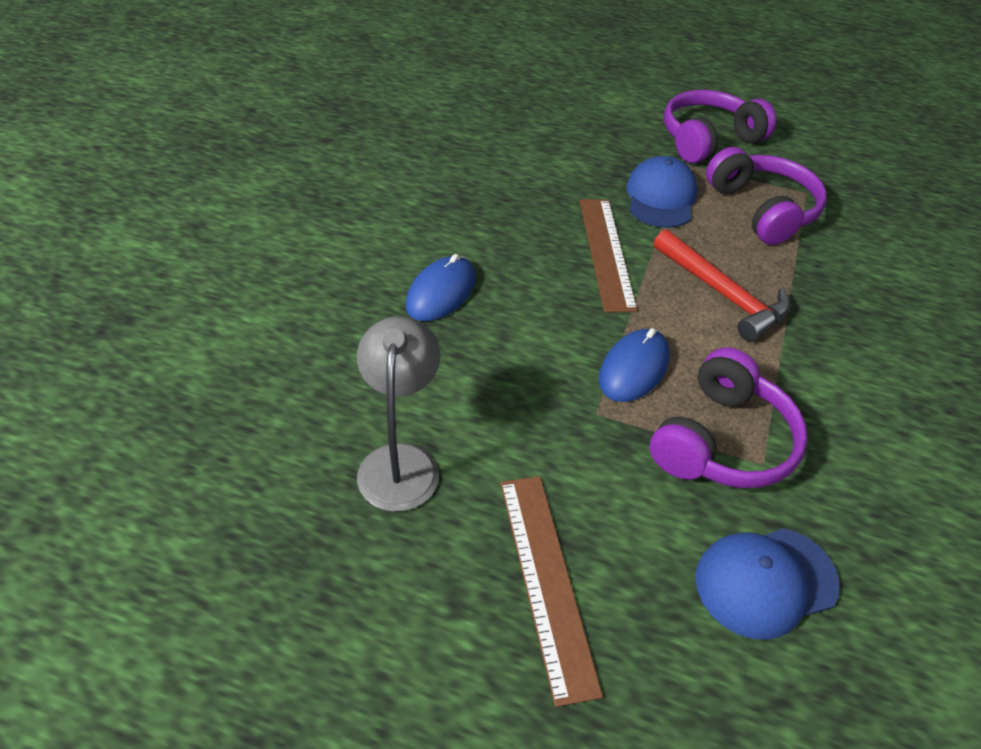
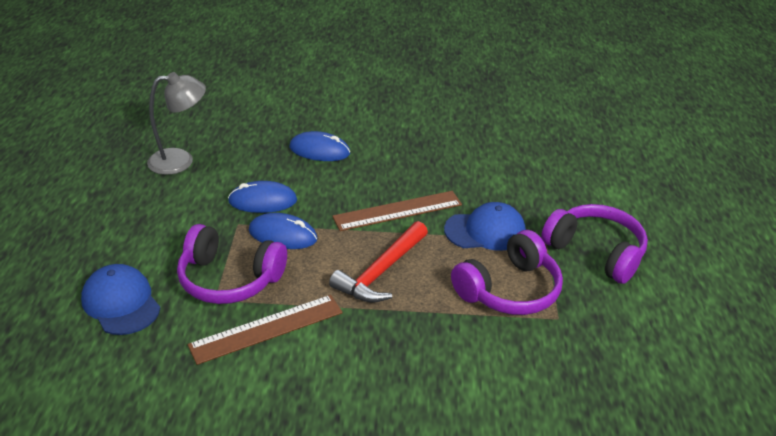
camera: 75 degrees right, 10 degrees down
(546, 581) = (112, 219): brown ruler -> brown ruler (266, 328)
(548, 375) = (263, 201): none -> blue mouse

